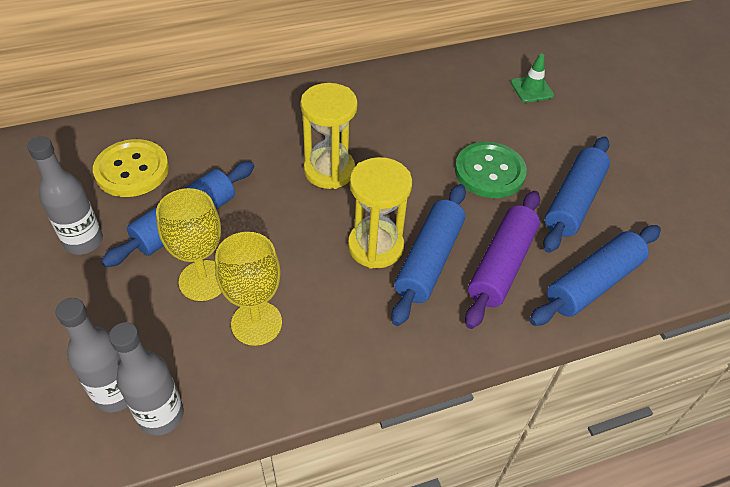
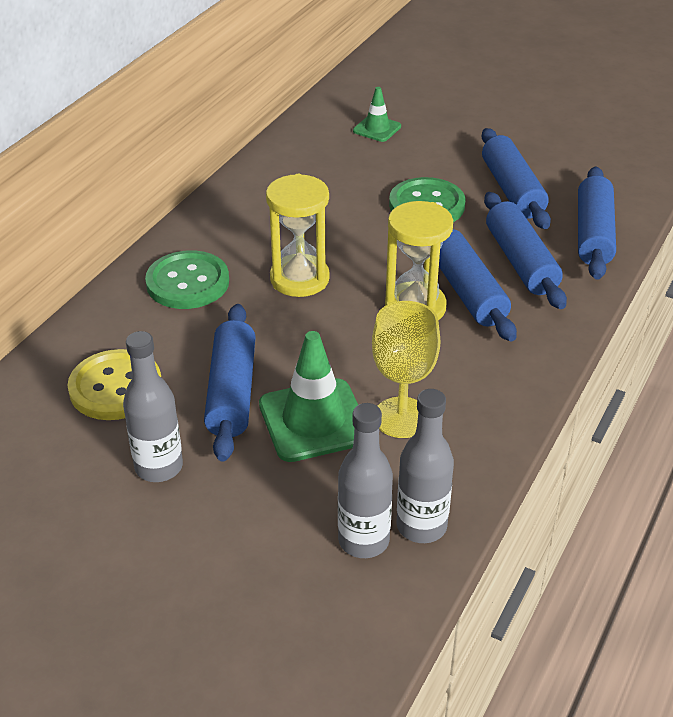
camera: 40 degrees left, 10 degrees down
(203, 280) = (314, 420): yellow goblet -> green traffic cone
(260, 126) = (187, 282): none -> green button
(501, 265) = (521, 262): purple rolling pin -> blue rolling pin

